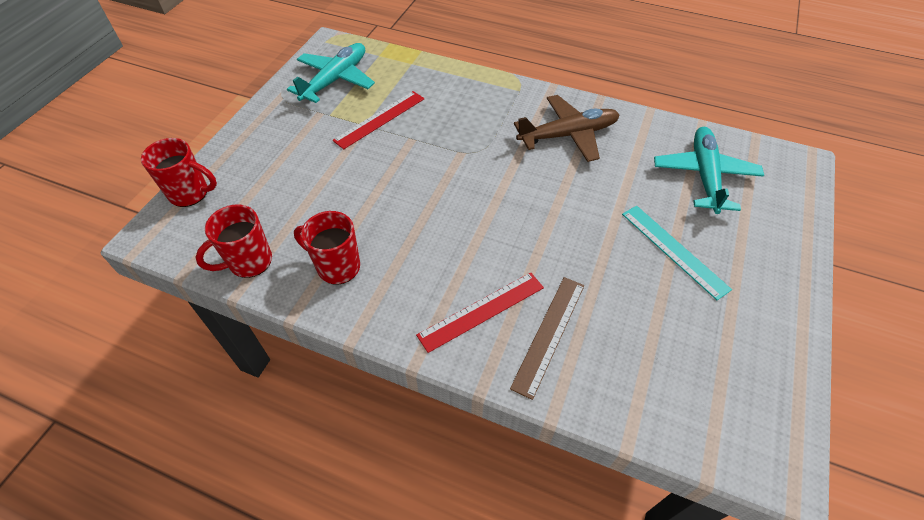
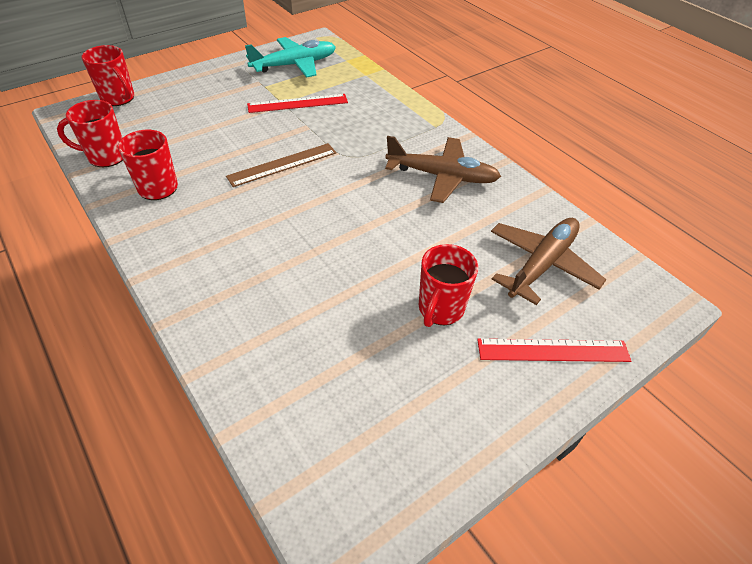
camera: 30 degrees right, 5 degrees down
(481, 311) = (224, 269): red ruler -> red ruler (553, 350)
(549, 334) = (257, 314): brown ruler -> brown ruler (282, 165)
(673, 250) = (440, 309): turquoise ruler -> red mug
(704, 176) = (541, 265): turquoise plane -> brown plane

